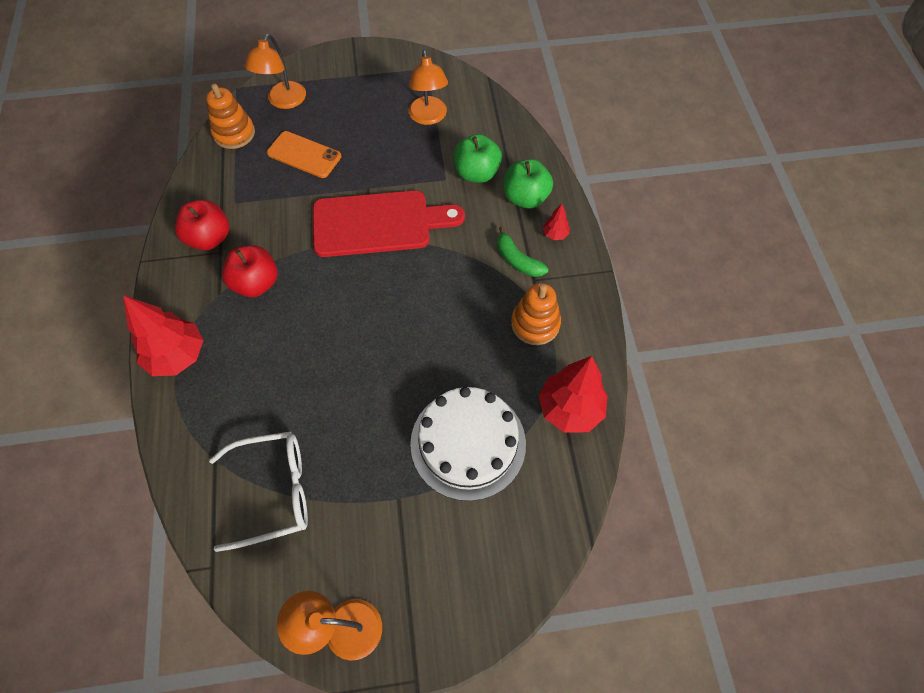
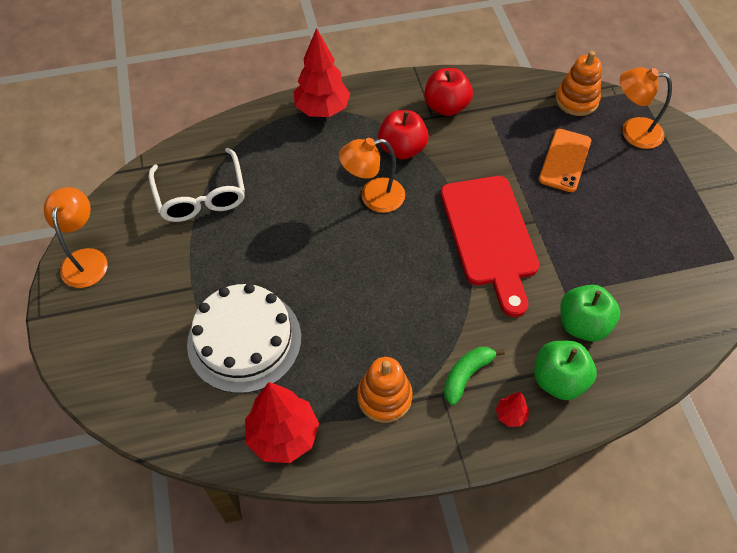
camera: 85 degrees right, 5 degrees down
(429, 117) = (654, 267): orange lamp -> orange lamp (373, 197)

